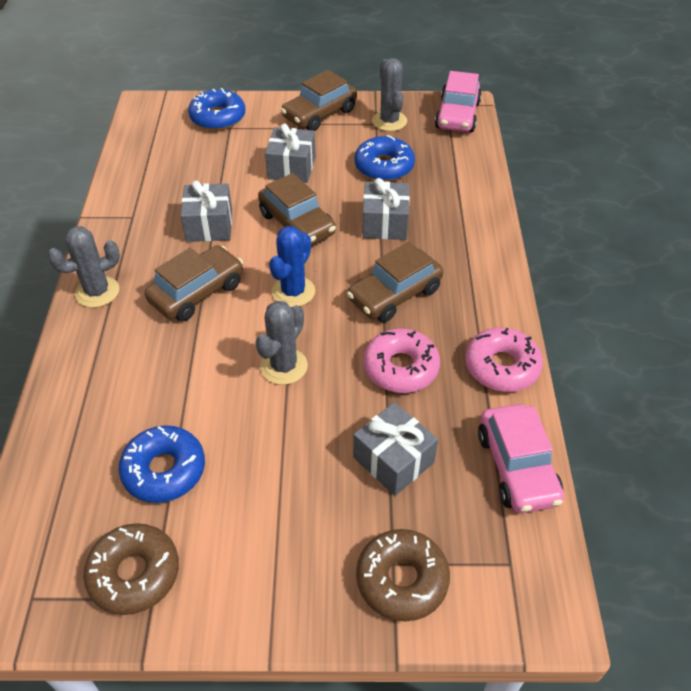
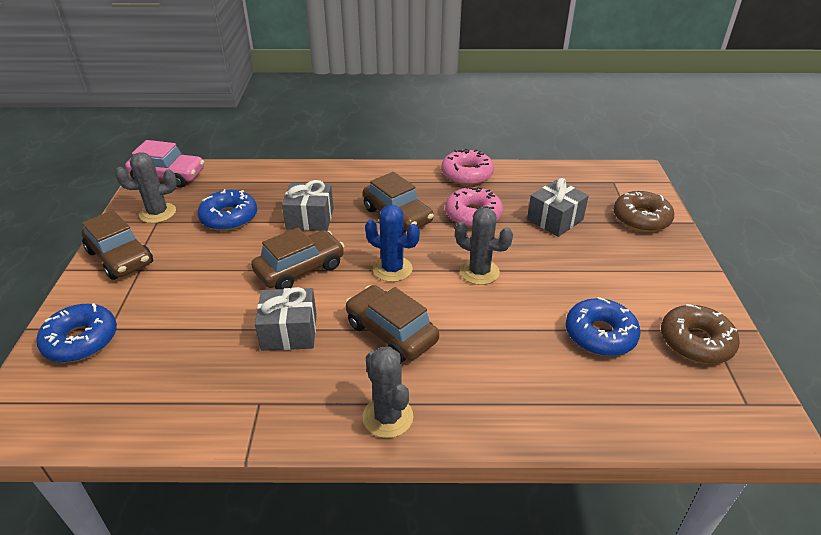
camera: 90 degrees left, 10 degrees down
(291, 167) = (209, 275): grey gift -> none
(517, 467) = (546, 174): pink car -> none

